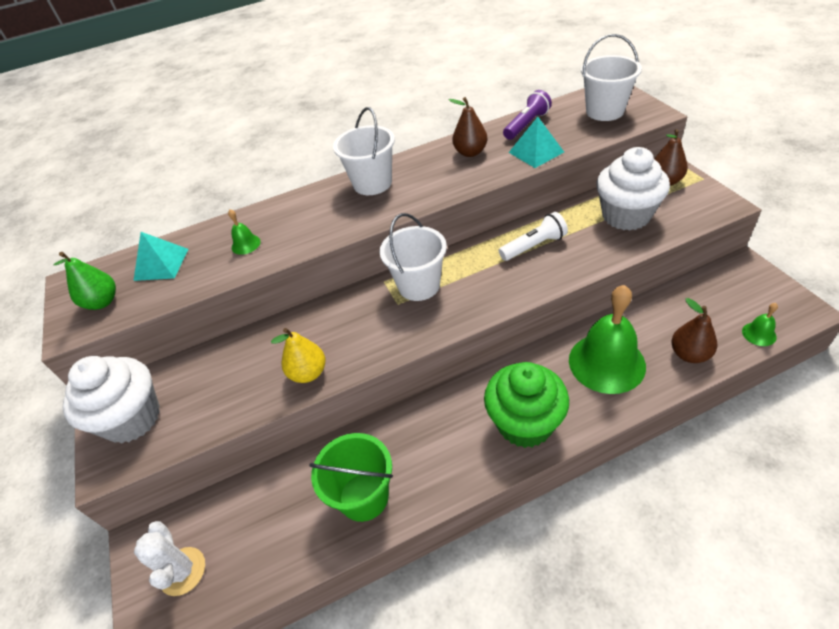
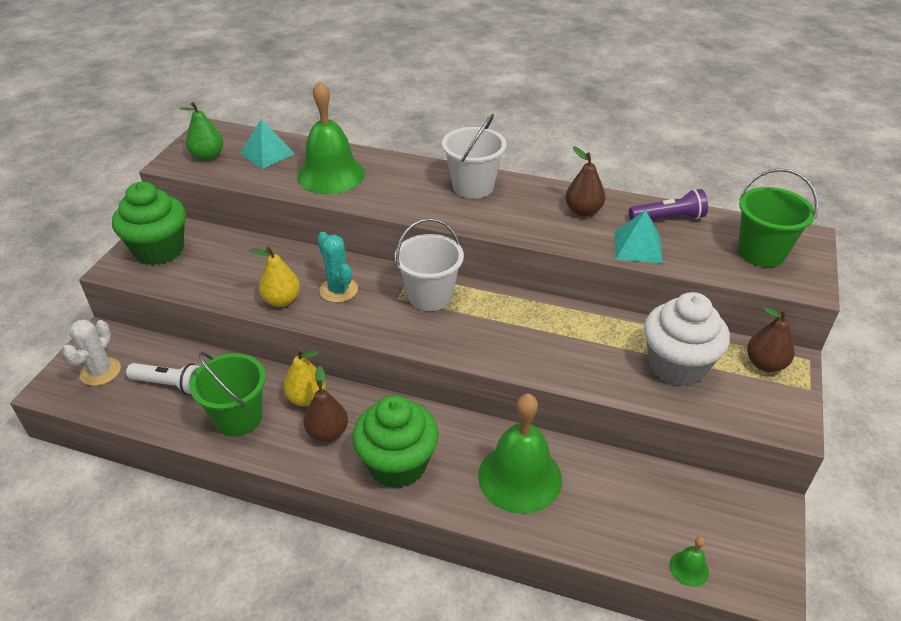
camera: 35 degrees right, 5 degrees down
(132, 418) = (159, 250): white cupcake -> green cupcake
(246, 244) = (331, 175): green bell -> green bell, size x2.40
(344, 331) = (338, 290): none -> turquoise cactus
(398, 435) = (307, 398): none -> yellow pear
(534, 246) = (558, 332): white flashlight -> white flashlight (170, 385)
(605, 111) = (761, 252): white bucket -> green bucket
(689, 354) = (598, 529): brown pear -> brown pear (327, 432)

